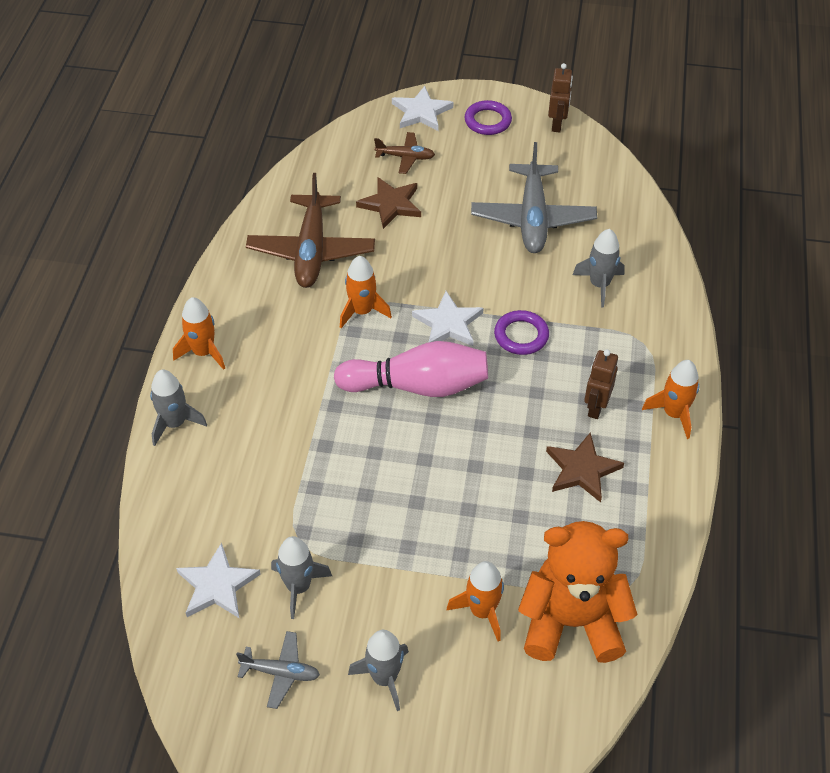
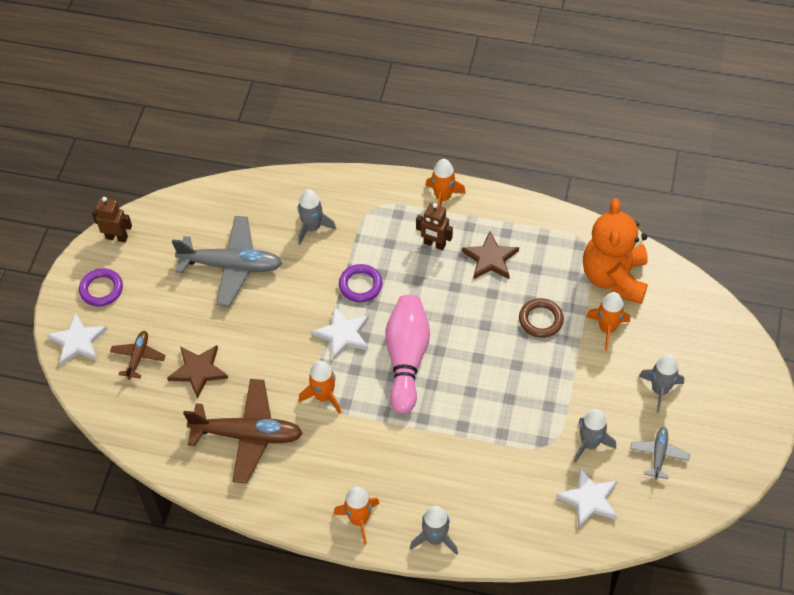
camera: 85 degrees left, 5 degrees up
(489, 529) = (540, 320): none -> brown ring

